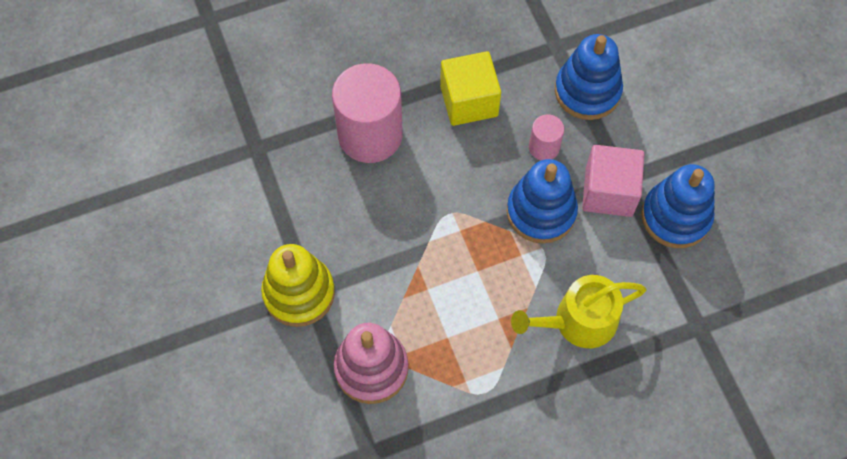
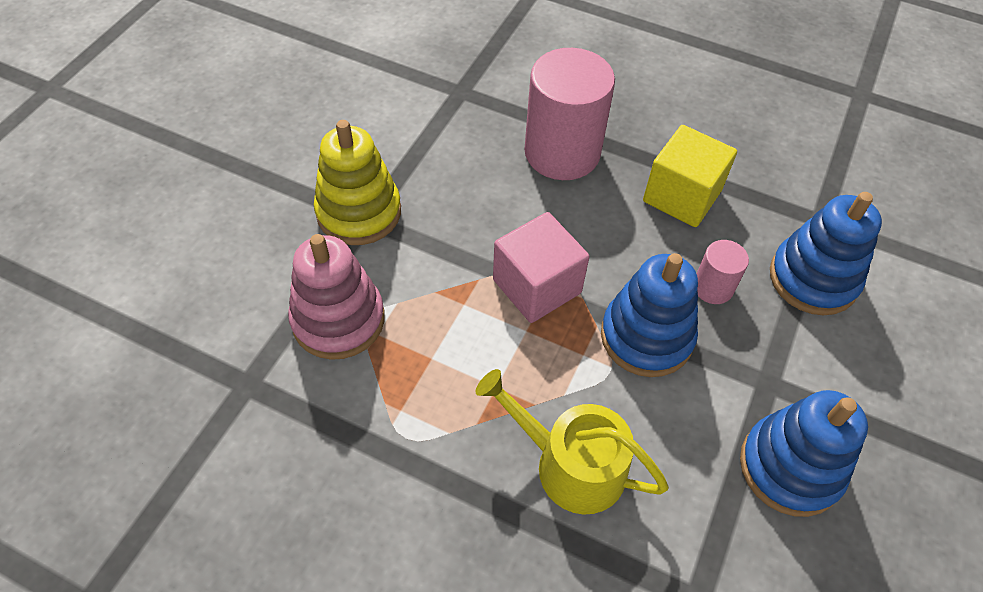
camera: 45 degrees right, 10 degrees down
(609, 192) = (738, 380): pink cube -> pink cube (537, 286)

